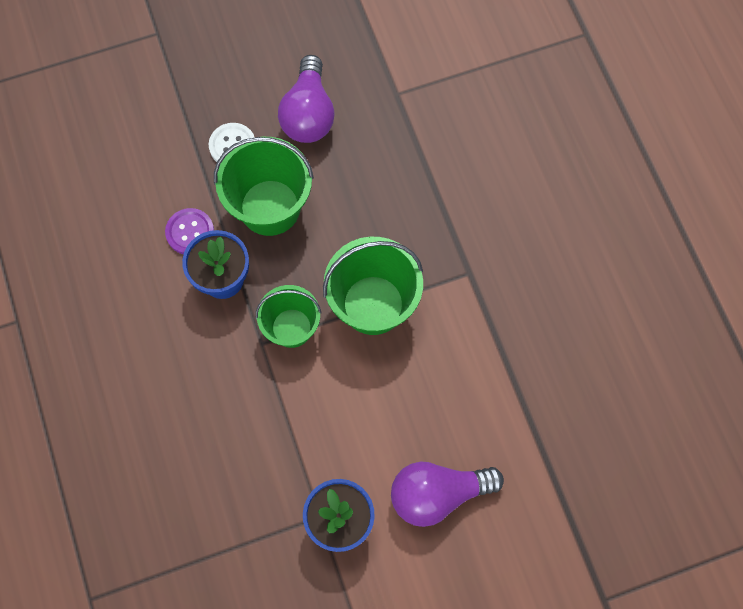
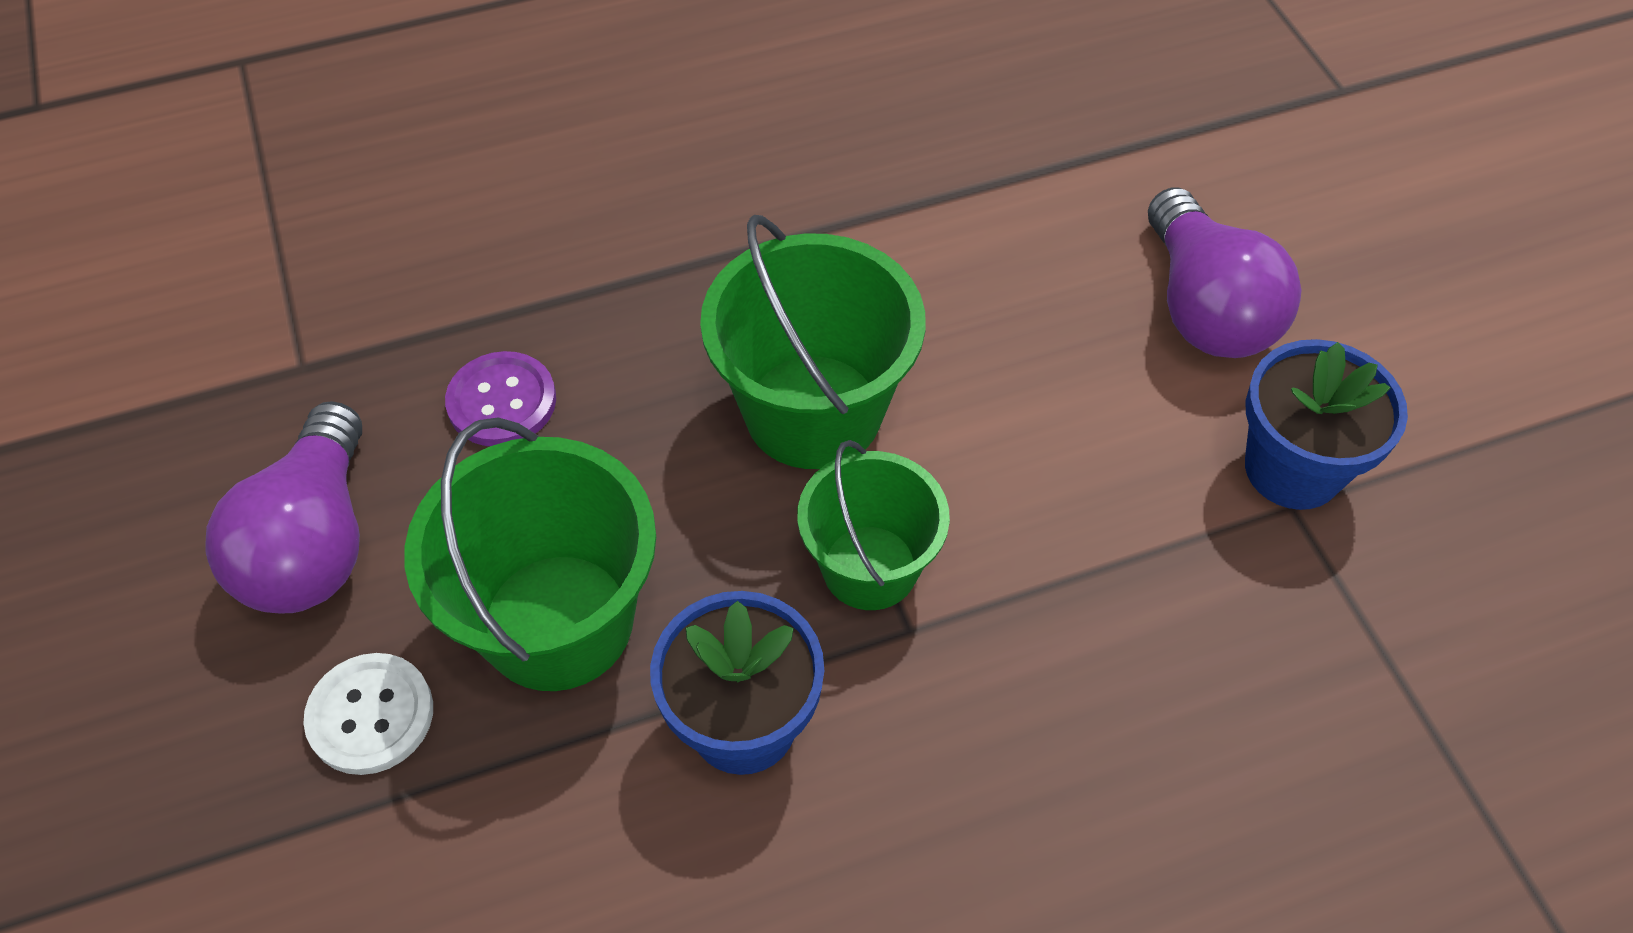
camera: 90 degrees left, 15 degrees down
(190, 232) = (608, 811): purple button -> purple button (502, 401)
(308, 114) = (314, 542): purple light bulb -> purple light bulb turned 90 degrees clockwise

